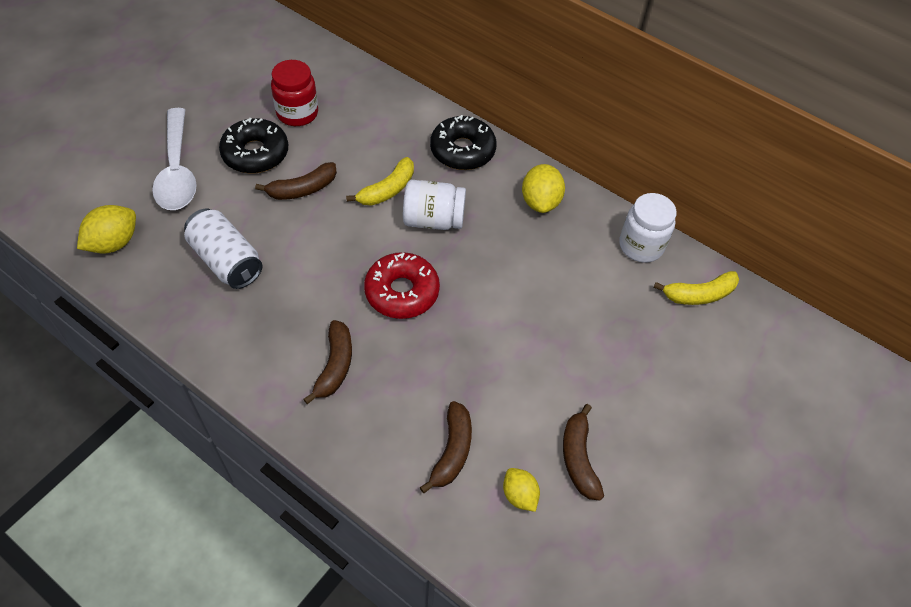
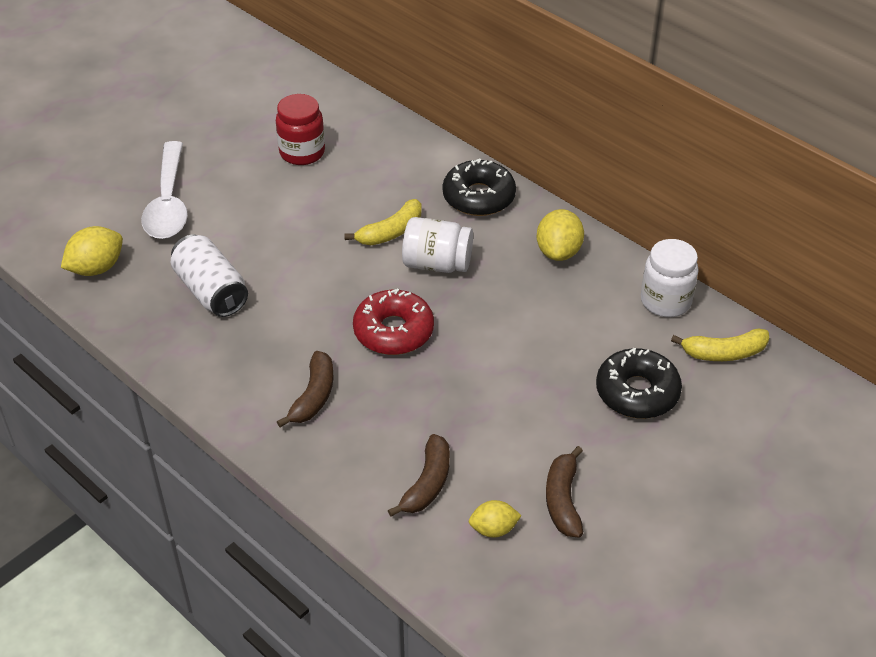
camera: 10 degrees right, 10 degrees down
(255, 153) = (253, 190): black donut -> black donut (637, 392)
(302, 189) = (299, 227): brown banana -> none
(519, 495) = (493, 529): yellow lemon -> yellow lemon turned 75 degrees counterclockwise

